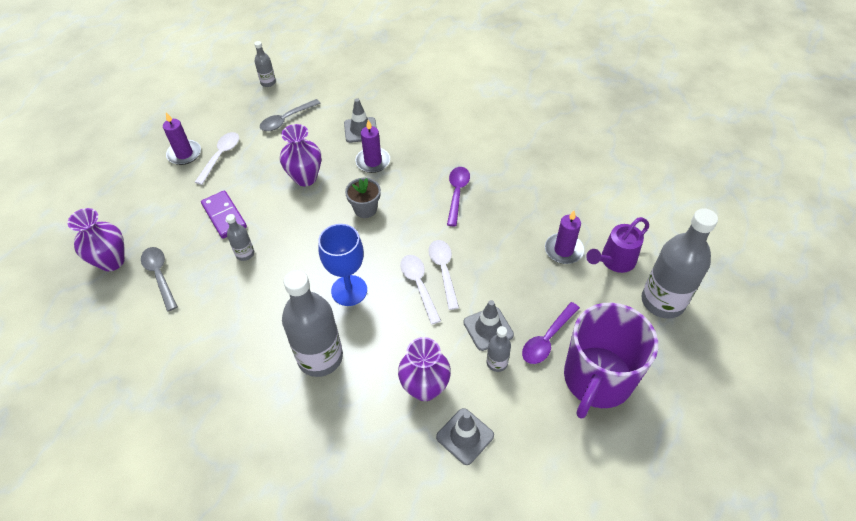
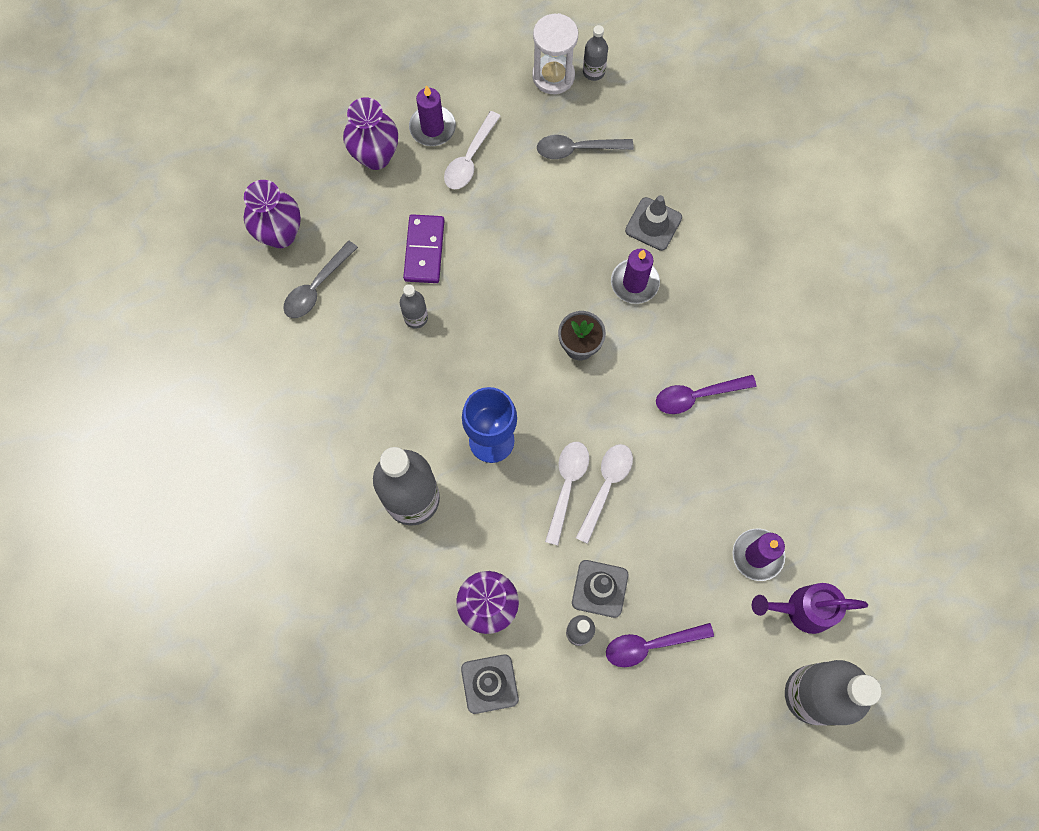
camera: 35 degrees right, 20 degrees up
(160, 276) = (317, 287): grey spoon -> grey spoon turned 150 degrees counterclockwise
(221, 156) = (470, 158): white spoon -> white spoon turned 150 degrees clockwise
(245, 95) = (553, 76): none -> white hourglass
(305, 178) = (543, 255): purple vase -> purple vase (376, 156)
(457, 194) = (697, 396): purple spoon -> purple spoon turned 150 degrees counterclockwise
(597, 379) = (664, 725): purple mug -> none

